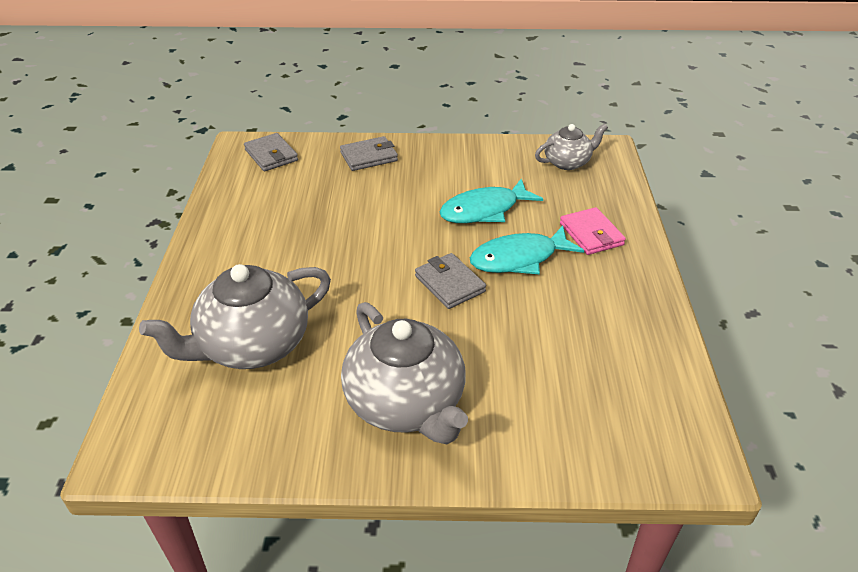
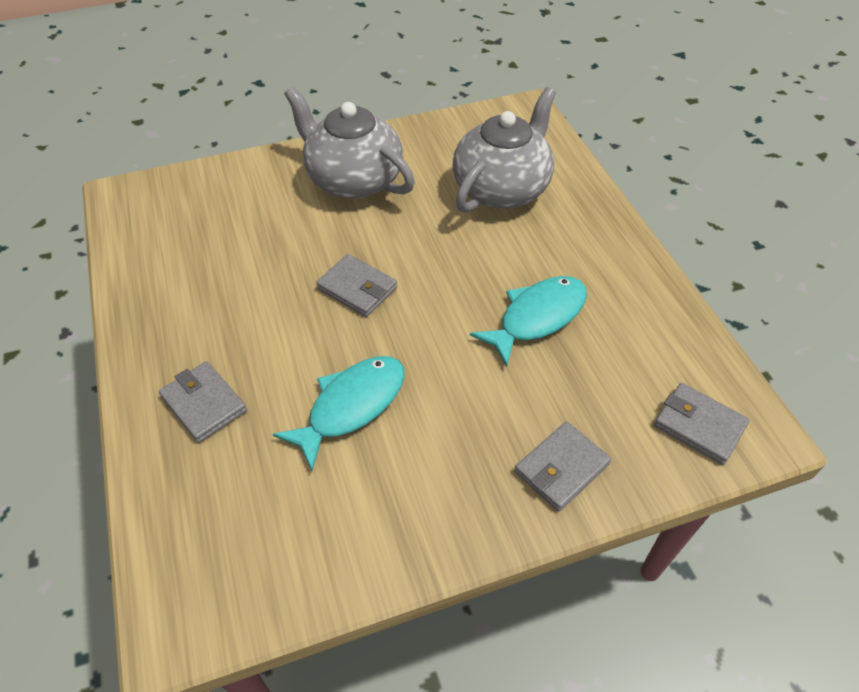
camera: 160 degrees right, 10 degrees up
(519, 258) = (290, 341): turquoise fish -> turquoise fish (537, 317)
(567, 162) = (244, 559): grey teapot -> none
(591, 234) = (204, 404): pink wallet -> grey wallet

